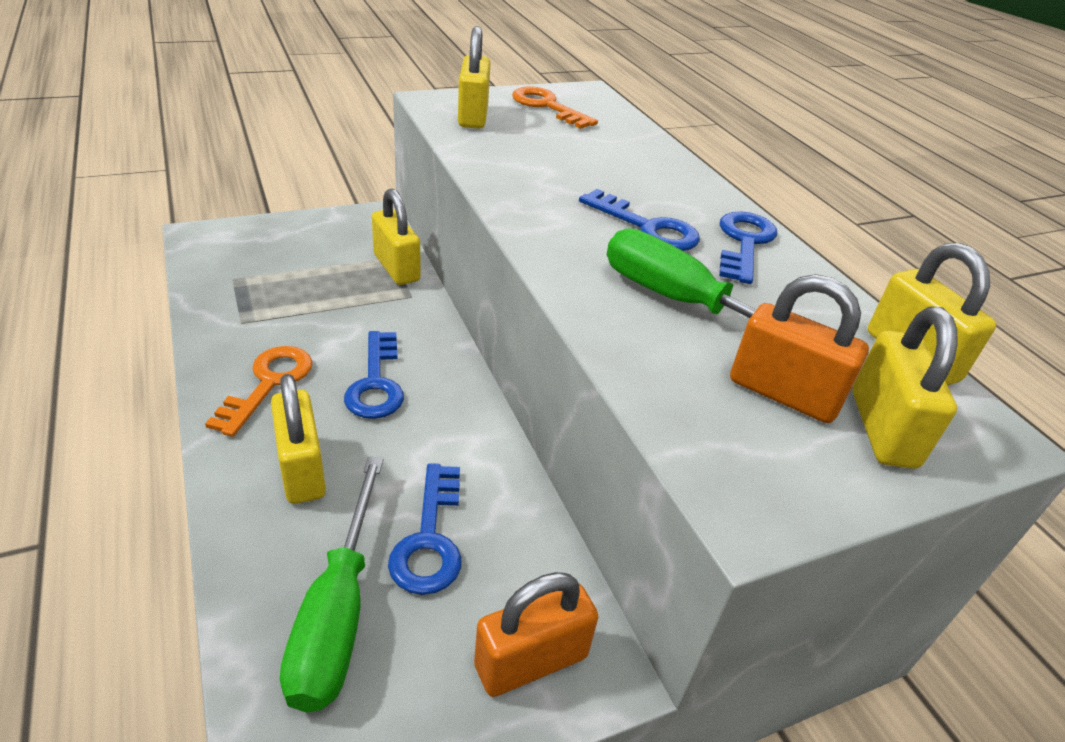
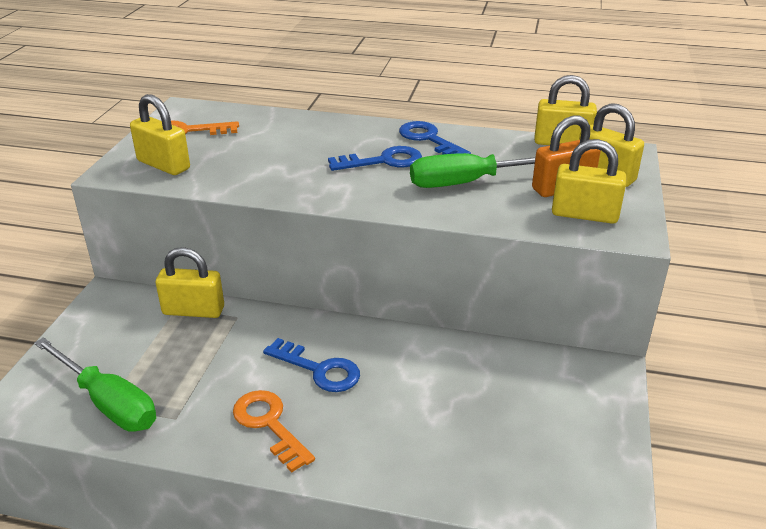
camera: 50 degrees left, 5 degrees down
(302, 469) = (376, 435): yellow padlock -> yellow padlock (584, 215)
(338, 612) = (509, 457): green screwdriver -> green screwdriver (108, 402)
(429, 539) = (481, 398): blue key -> none
(531, 661) = (590, 392): orange padlock -> none

